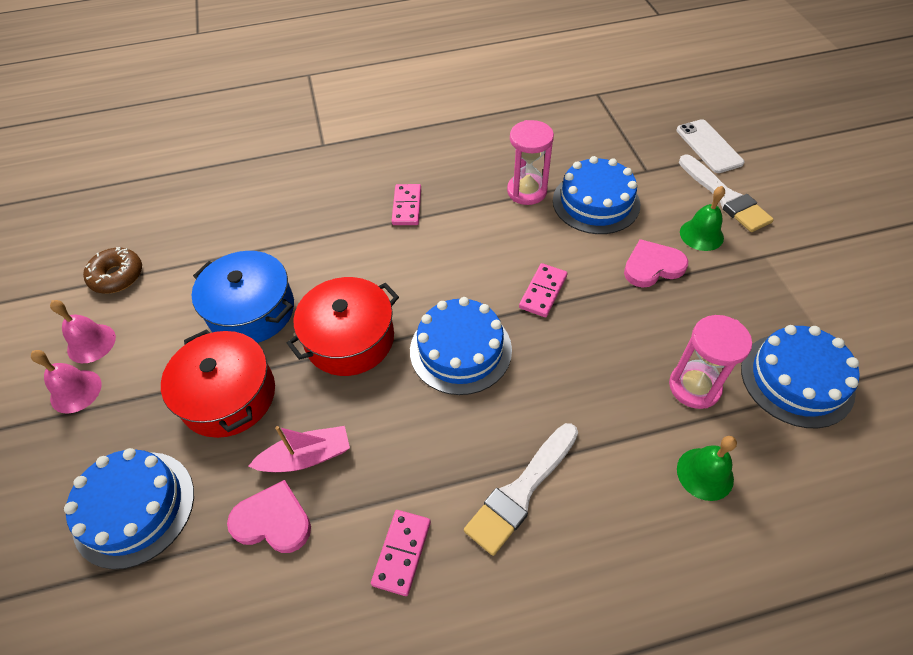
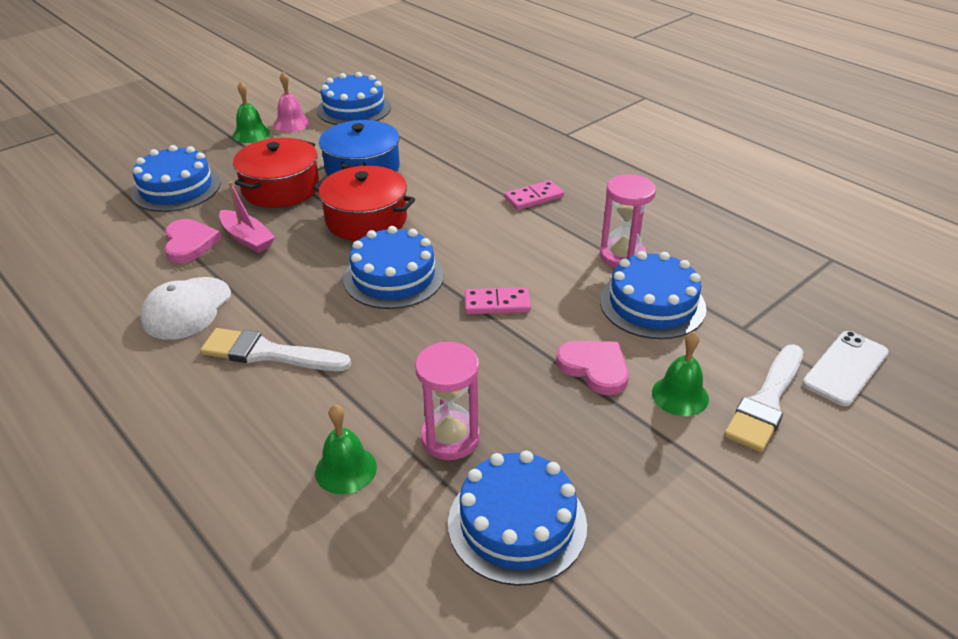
camera: 60 degrees right, 15 degrees down
(76, 391) = (251, 134): pink bell -> green bell
(117, 276) = (354, 109): brown donut -> blue cake
(401, 552) = (187, 308): pink domino -> white cap

